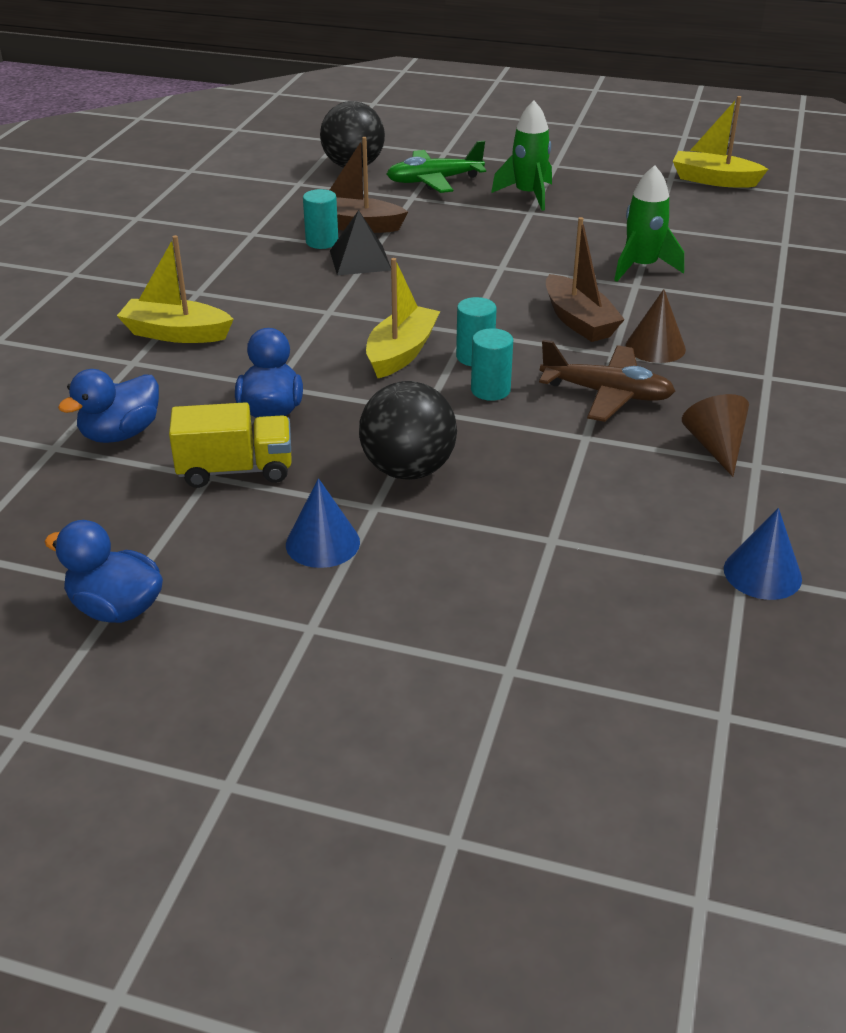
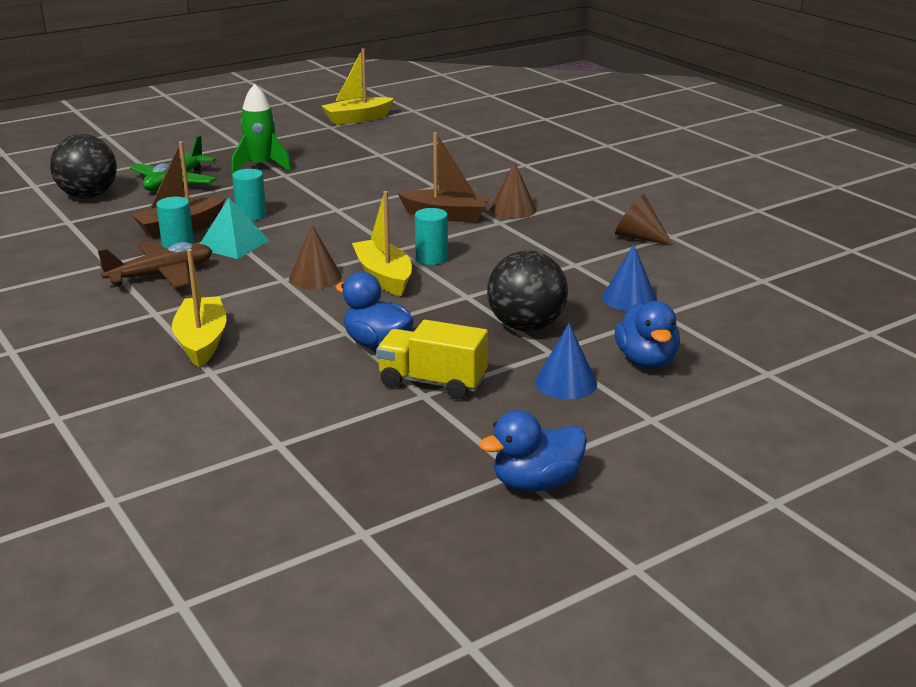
camera: 50 degrees left, 10 degrees down
(120, 434) = (308, 410): blue duck -> blue duck (646, 361)
(176, 333) = (202, 342): yellow boat -> yellow boat turned 120 degrees clockwise
(236, 470) = (432, 382): yellow truck -> yellow truck turned 105 degrees counterclockwise
(353, 323) = (315, 277): none -> brown cone
(360, 260) = (233, 244): black pyramid -> turquoise pyramid
(490, 390) = (478, 269): turquoise cylinder -> turquoise cylinder (251, 215)
(606, 394) = (539, 241): brown plane -> brown plane (161, 275)
(641, 267) = (418, 176): green rocket -> none
(762, 573) = (768, 275): blue cone -> blue cone (629, 298)

